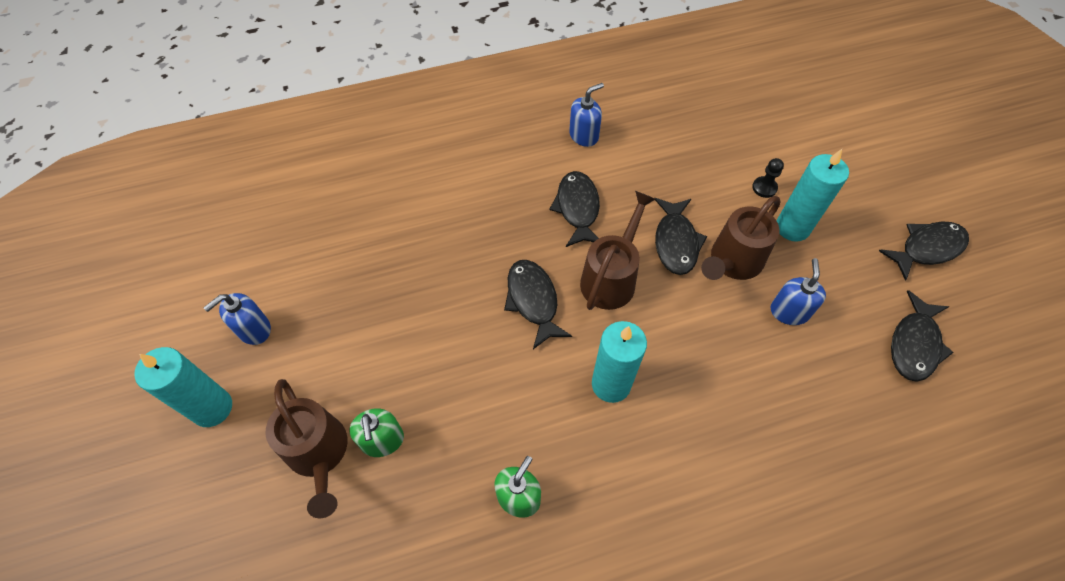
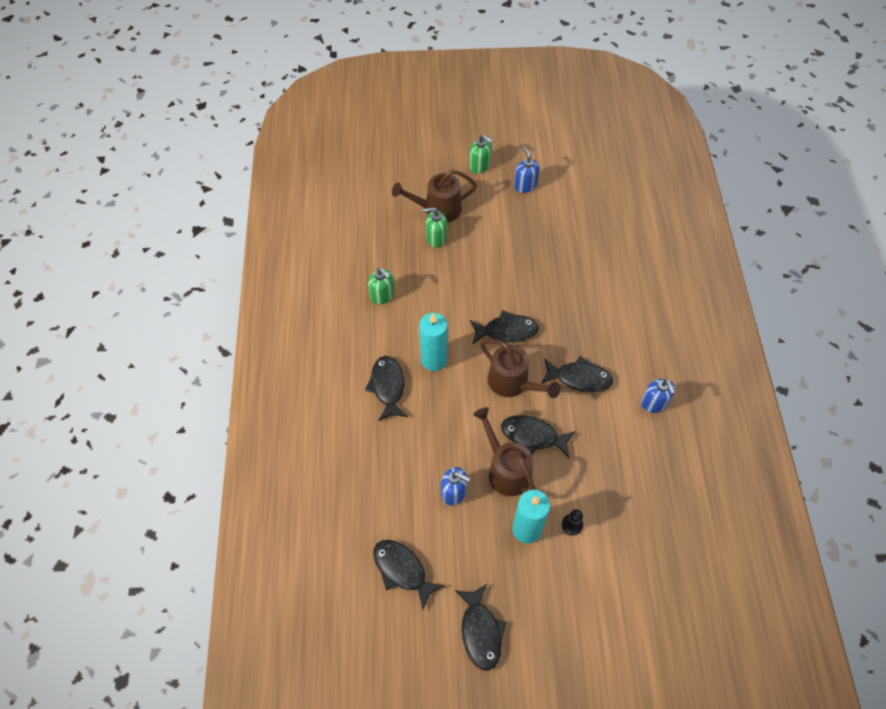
camera: 105 degrees right, 0 degrees up
(212, 408) = (480, 166): turquoise candle -> green soap dispenser
(678, 437) = (388, 387): none -> black fish

